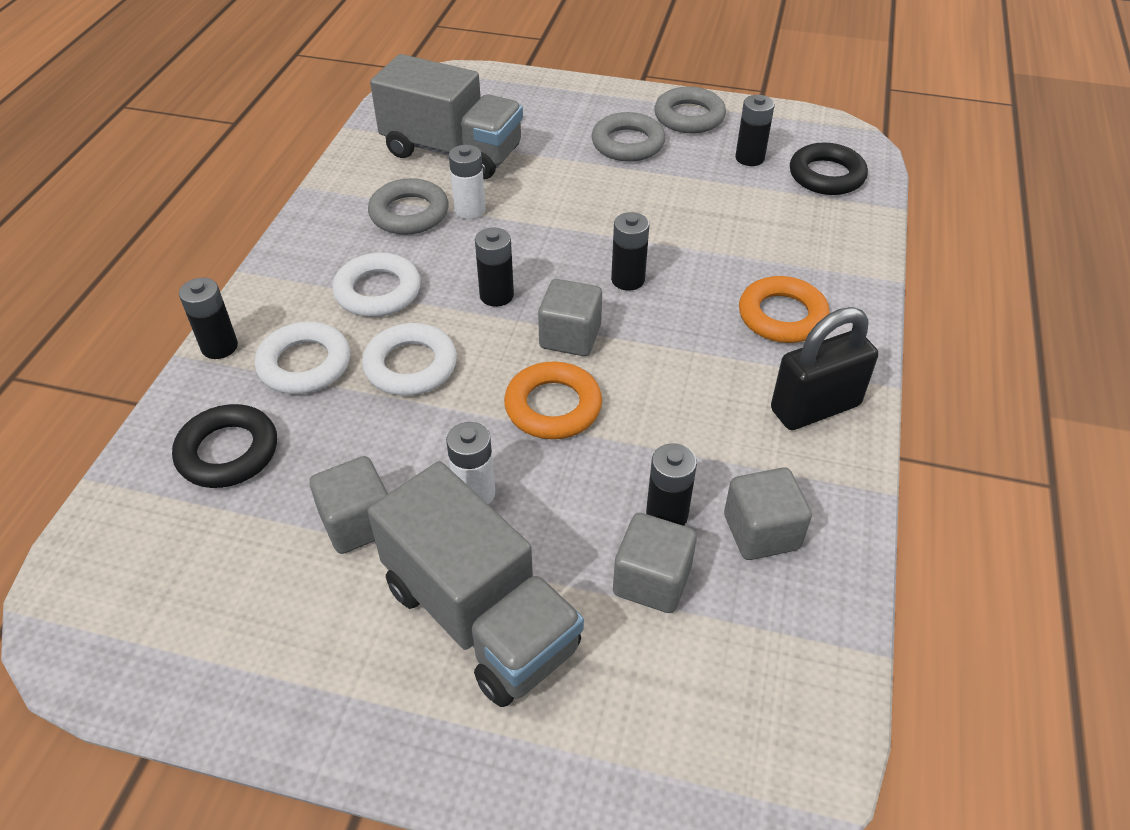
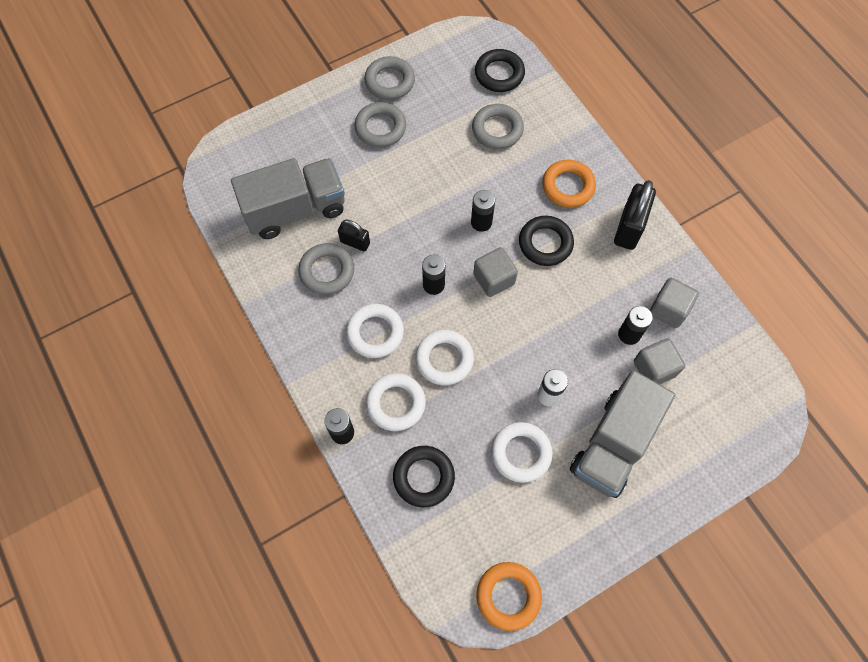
camera: 45 degrees left, 20 degrees up
(358, 523) = (521, 453): grey cube -> white ring
(470, 210) = (355, 242): white battery -> black padlock
(480, 617) = (614, 444): grey truck -> grey truck turned 120 degrees clockwise
(553, 406) = (529, 323): orange ring -> orange ring (508, 596)
(679, 348) = (545, 243): none -> black ring
(749, 158) = (451, 90): black battery -> none
(759, 217) = (497, 129): none -> grey ring

